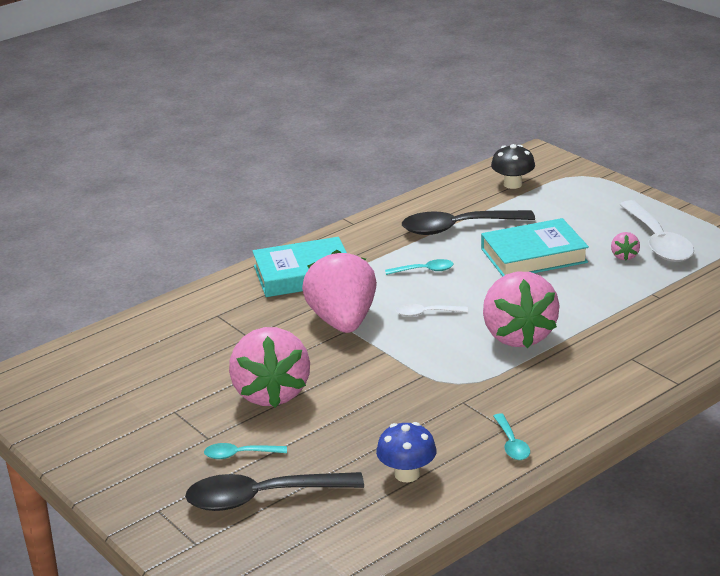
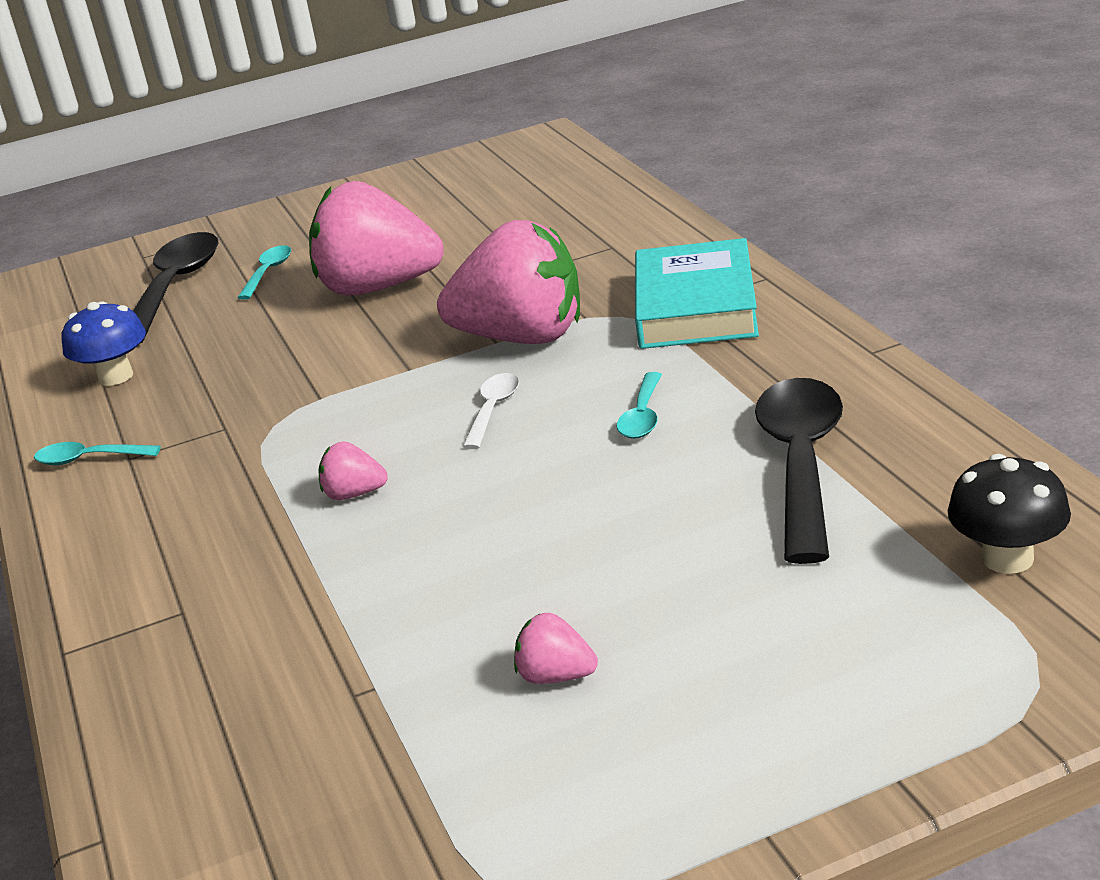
camera: 110 degrees right, 0 degrees up
(517, 335) = (354, 494): pink strawberry -> pink strawberry, size x0.41
(533, 255) = (631, 546): turquoise book -> none
(658, 242) = (596, 749): white spoon -> none

